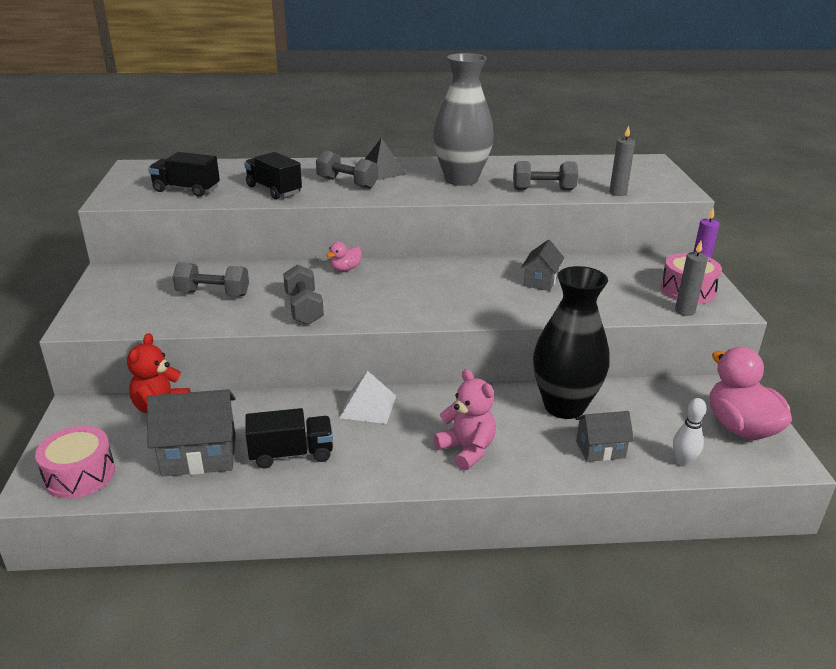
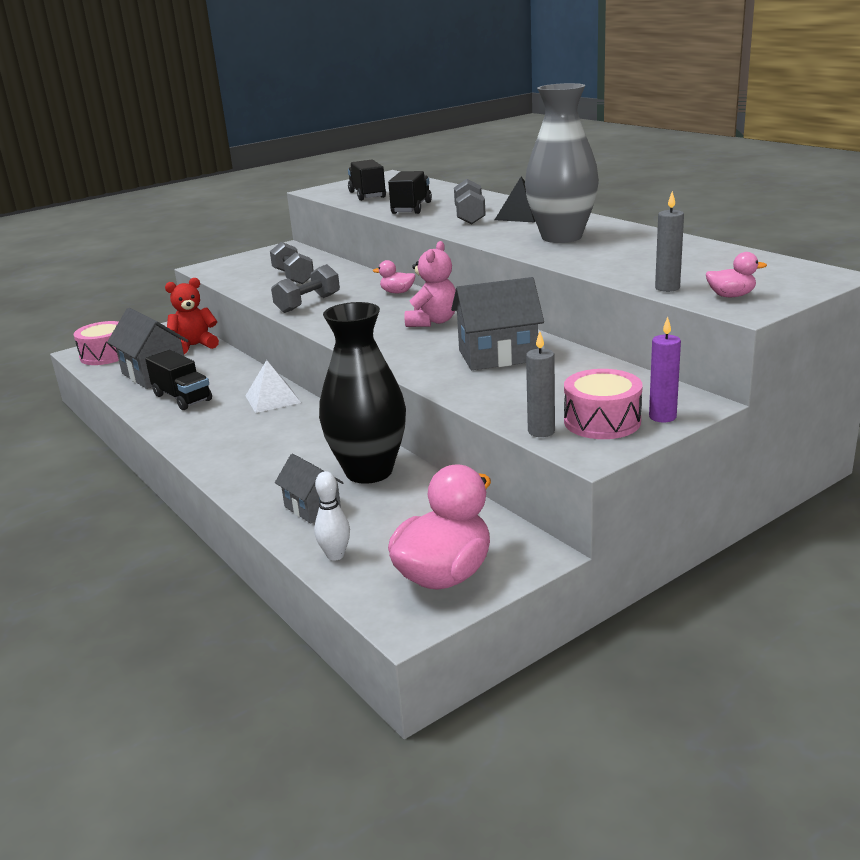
camera: 60 degrees right, 5 degrees down
(466, 450) = (250, 452): pink teddy bear -> pink teddy bear (433, 322)
(540, 281) = (498, 356): grey house -> grey house, size x1.65
(543, 190) = (604, 264): grey dumbbell -> none
(654, 187) = (731, 296): none -> pink duck

